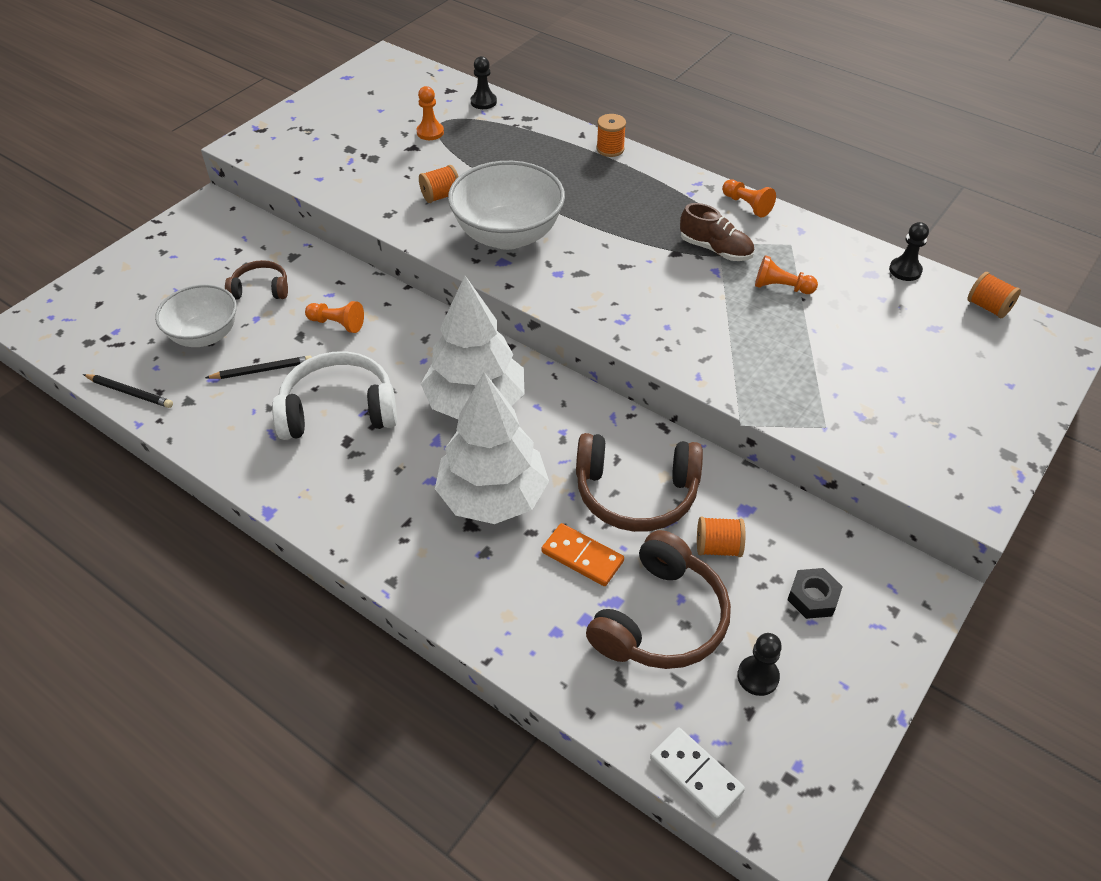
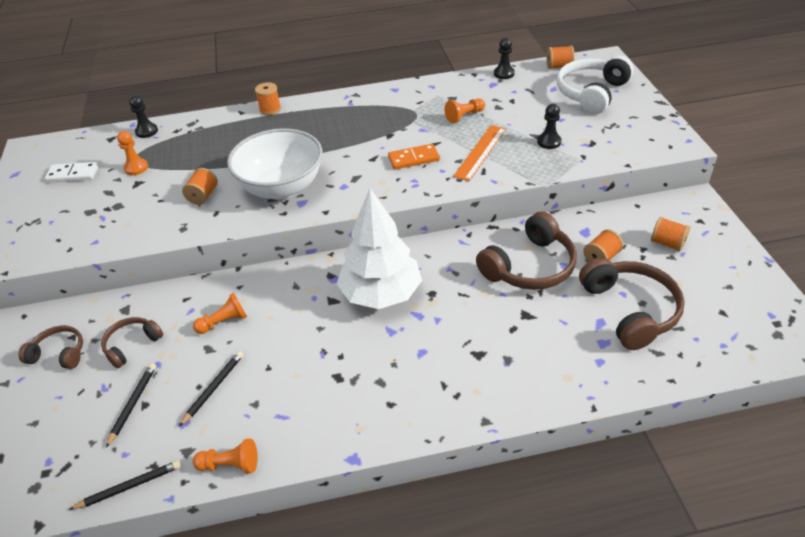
camera: 45 degrees left, 5 degrees down
(205, 335) = (133, 404): white bowl -> black pencil
(214, 256) = (59, 354): none -> brown headphones
(338, 410) = (305, 366): white headphones -> white headphones (591, 93)
(493, 497) = (467, 330): white tree -> none
(582, 557) = (554, 317): orange domino -> orange domino (413, 159)
(696, 775) = (749, 359): white domino -> white domino (73, 174)
(715, 249) = (406, 120): brown shoe -> none
(733, 337) = (480, 152): none -> orange ruler
(747, 205) = (388, 91): orange pawn -> orange pawn (230, 465)
(758, 676) = (702, 295): black pawn -> black pawn (549, 142)
(813, 597) = (667, 243): black nut -> orange spool

